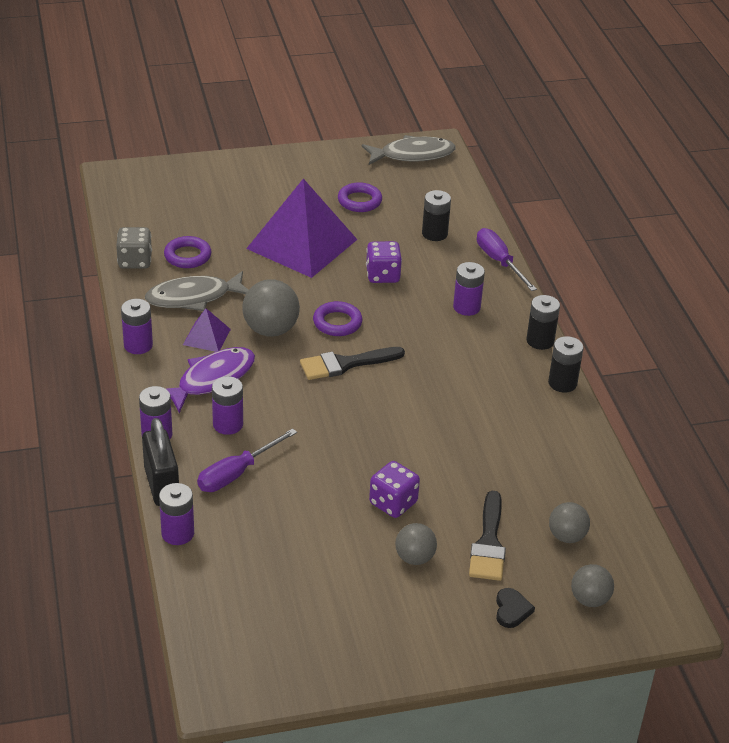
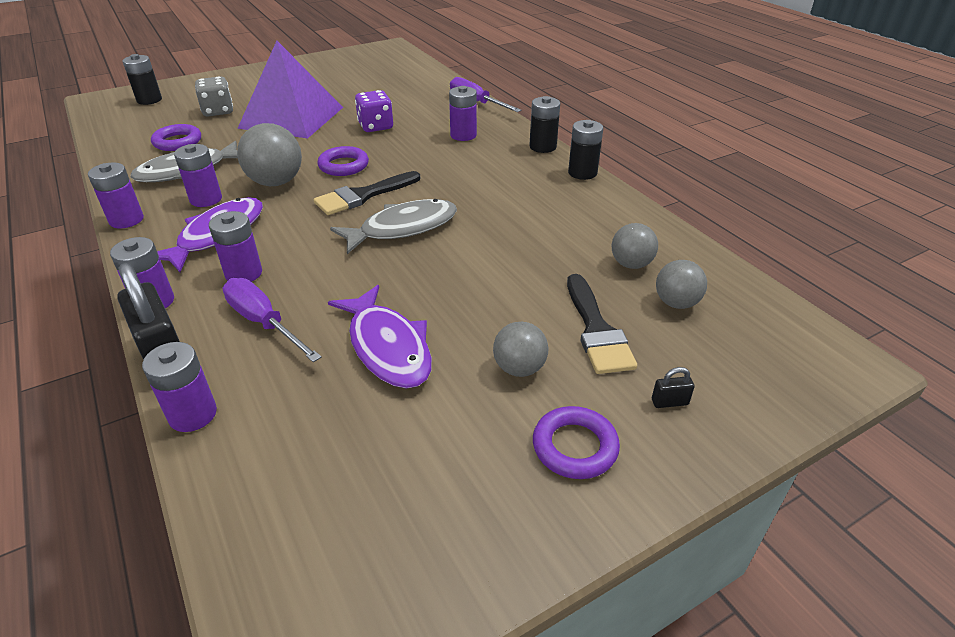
camera: 15 degrees left, 0 degrees up
(135, 261) = (121, 154): grey dice -> grey dice (218, 111)
(206, 337) = (206, 199): purple pyramid -> purple battery
(236, 473) = (264, 322): purple screwdriver -> purple screwdriver turned 105 degrees clockwise
(323, 517) = (387, 347): none -> purple fish
(359, 201) = (336, 84): purple ring -> purple ring (574, 447)
(393, 503) = (466, 313): purple dice -> none
(412, 155) = (372, 54): grey fish -> grey fish (402, 228)
(434, 234) = (411, 94): black battery -> black battery (149, 100)
(512, 610) = (669, 402): black heart -> black padlock
(589, 599) = (748, 365): grey ball -> grey ball (631, 264)

